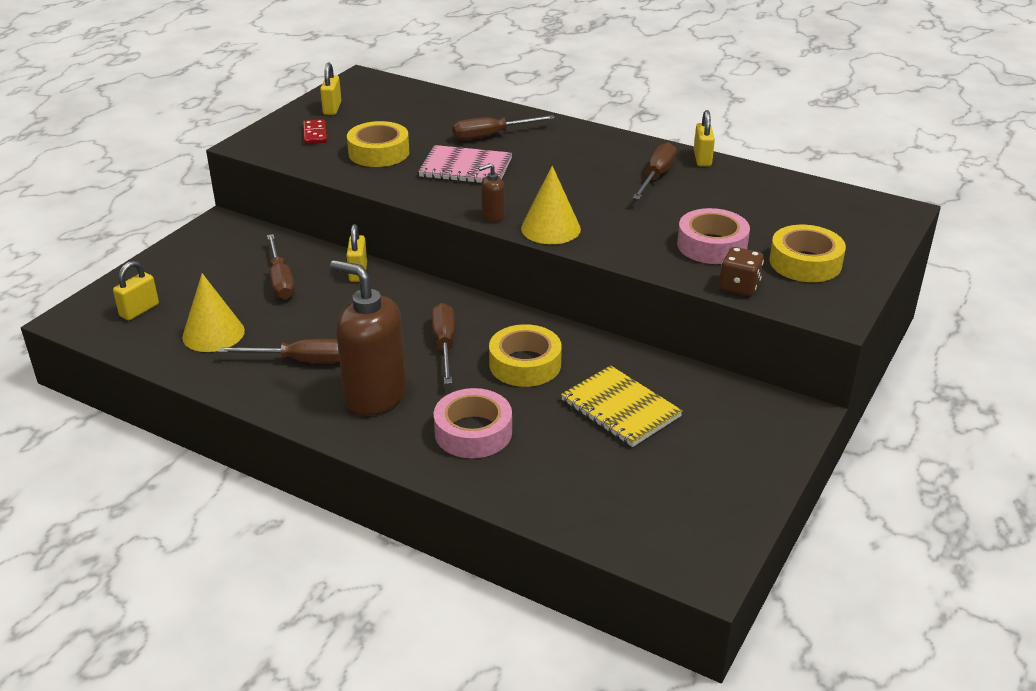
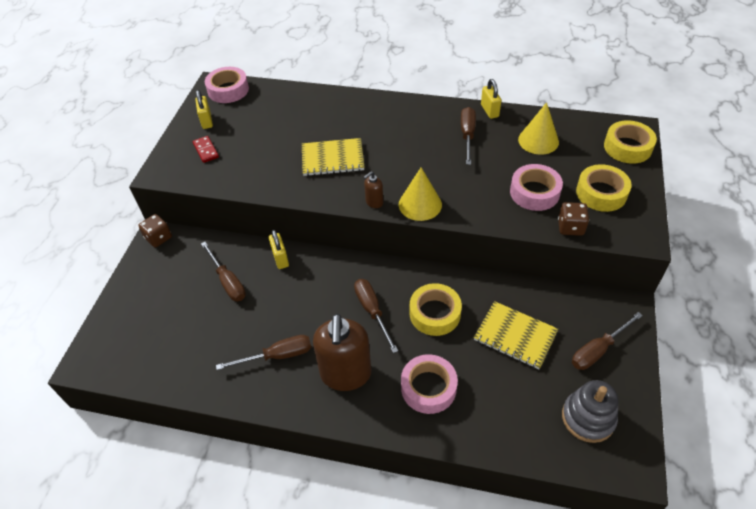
camera: 15 degrees left, 15 degrees up
(139, 310) = (134, 340): yellow padlock -> none
(213, 334) = (201, 348): yellow cone -> yellow cone (538, 140)
(222, 225) = (158, 238): none -> brown dice
(375, 396) = (346, 374): brown soap dispenser -> brown soap dispenser turned 105 degrees counterclockwise
(376, 85) = (228, 90): none -> pink tape
(379, 152) = (262, 158): yellow tape -> yellow tape (627, 147)
(466, 168) = (332, 159): pink notebook -> yellow notebook
(491, 136) = (336, 122): brown screwdriver -> brown screwdriver (598, 350)
(671, 510) = (588, 418): none -> grey stacking toy

